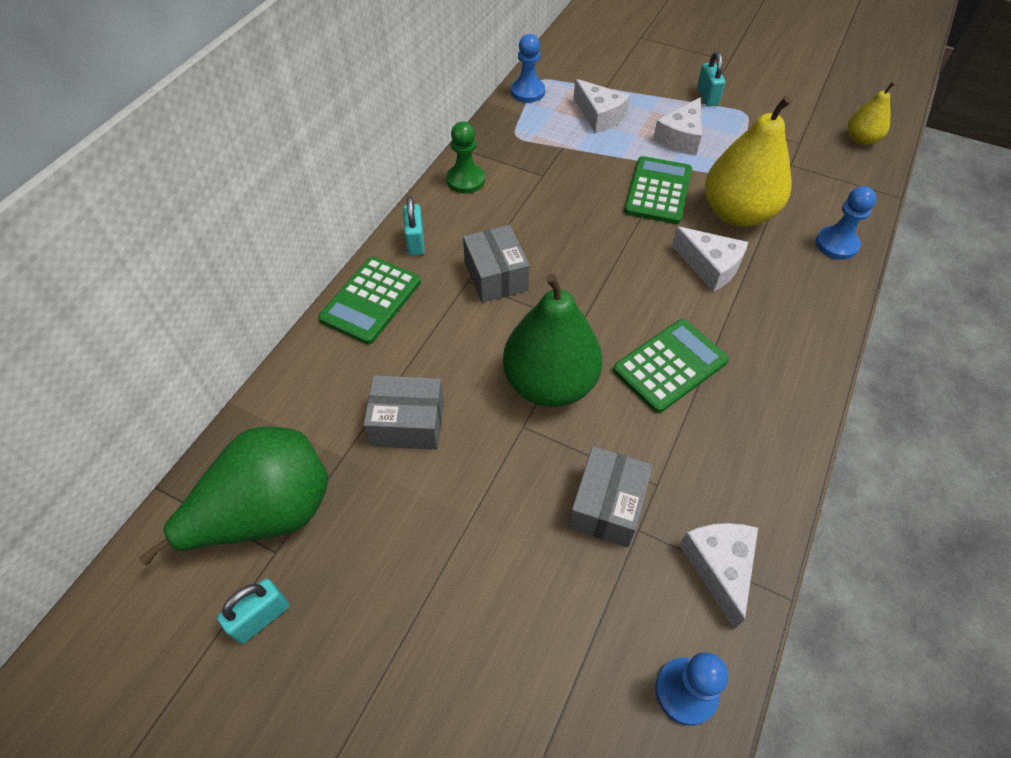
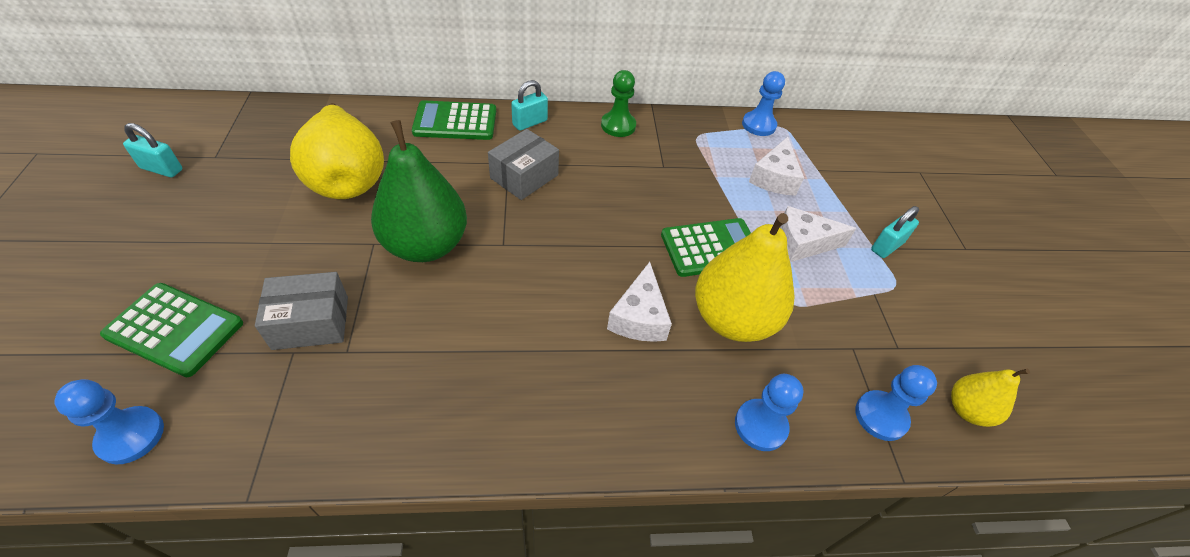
camera: 55 degrees right, 5 degrees down
(268, 513) = (244, 142): green pear -> none
(408, 423) = (347, 179): grey box -> yellow pear
(670, 366) = (490, 321): green calculator -> green calculator (175, 329)
(719, 567) = (268, 426): white cheese -> none
(851, 181) = (881, 416): none -> blue pawn

